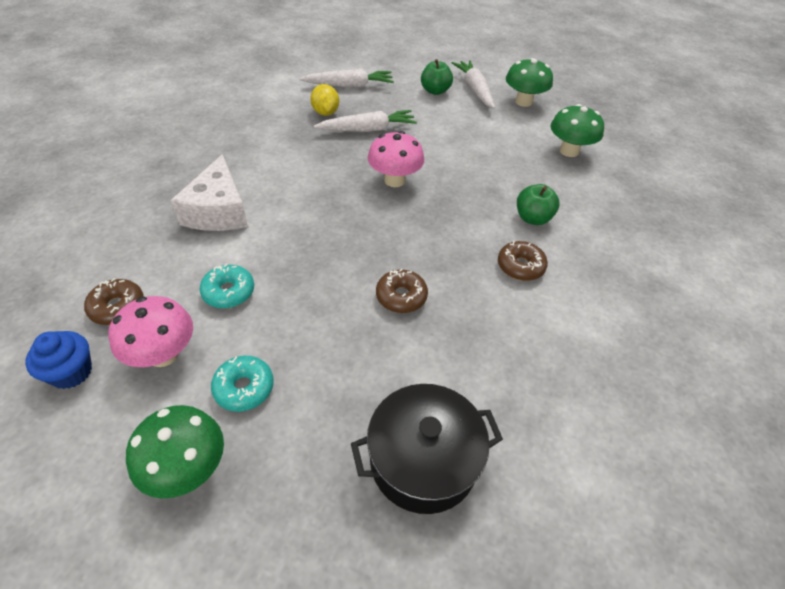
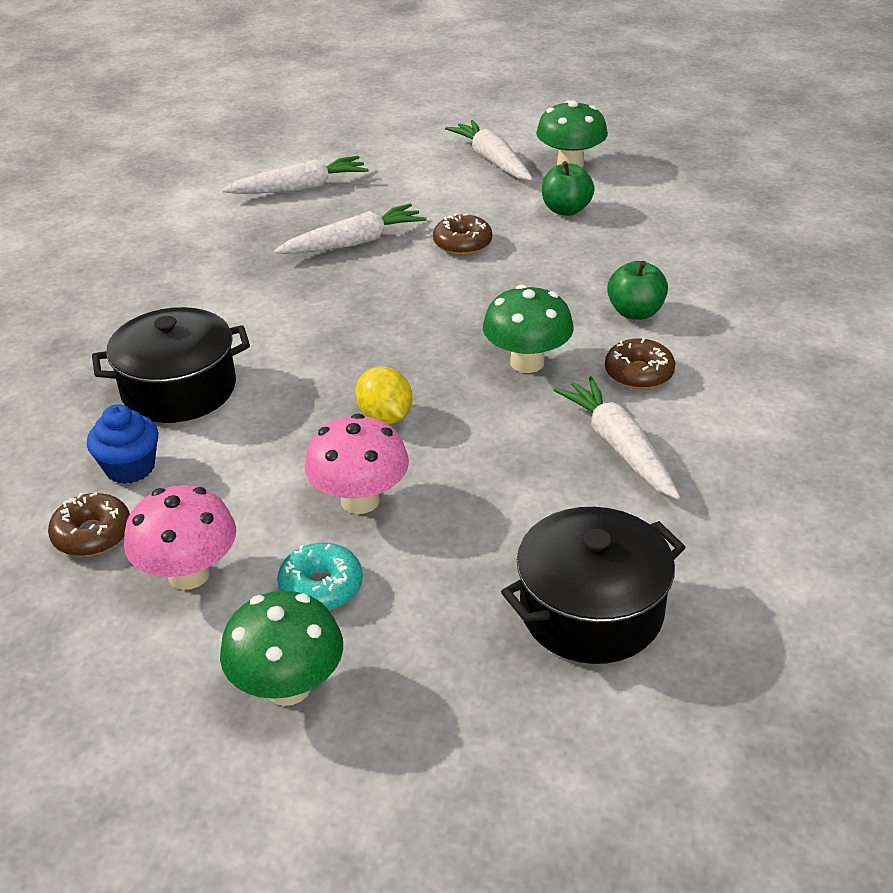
camera: 10 degrees left, 10 degrees down
(71, 372) = (68, 621): blue cupcake -> blue cupcake (130, 468)
(218, 211) = (179, 389): white cheese -> black pot
(229, 292) = (245, 484): turquoise donut -> none
(325, 113) = (279, 231): yellow lemon -> yellow lemon (385, 417)
(394, 180) = (422, 302): pink mushroom -> pink mushroom (360, 500)
(401, 296) = (490, 441): brown donut -> brown donut (462, 243)
(435, 91) = (433, 172): green apple -> green apple (566, 210)
(488, 322) = (618, 446): none -> white carrot
(569, 151) = (657, 218): green mushroom -> green mushroom (527, 362)

